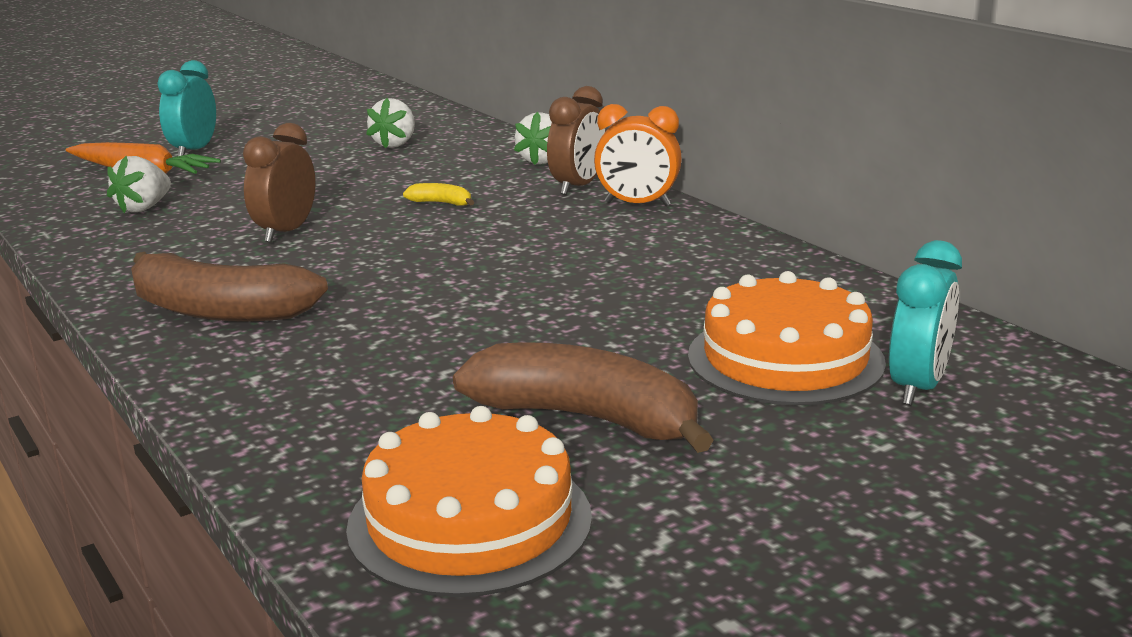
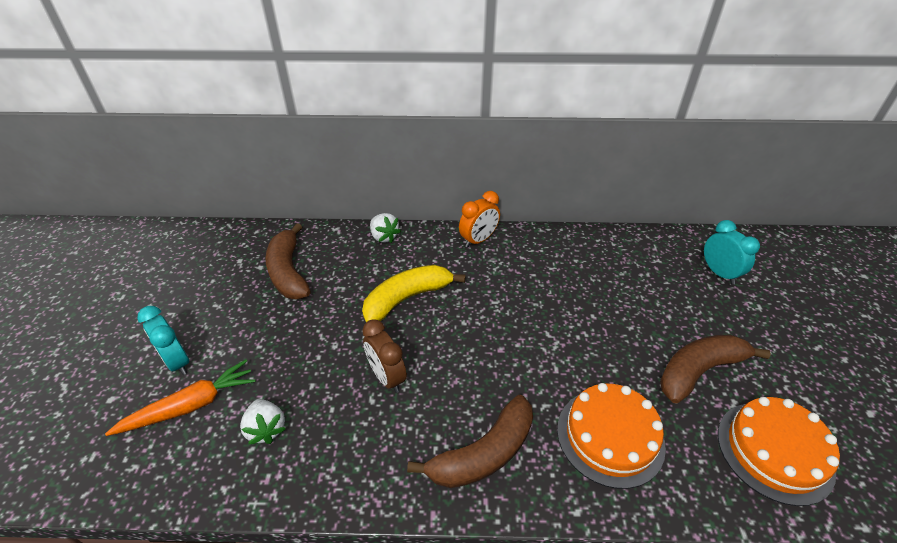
camera: 55 degrees left, 20 degrees up
(395, 144) = (288, 272): white strawberry -> brown banana
(441, 203) = (407, 298): yellow banana -> yellow banana, size x2.39
(578, 187) = (435, 245): brown clock -> none
(785, 358) = (676, 289): orange cake -> orange cake (610, 436)

